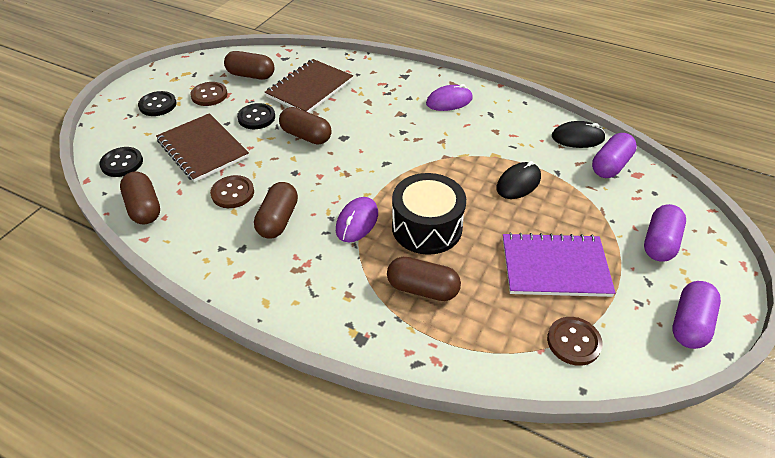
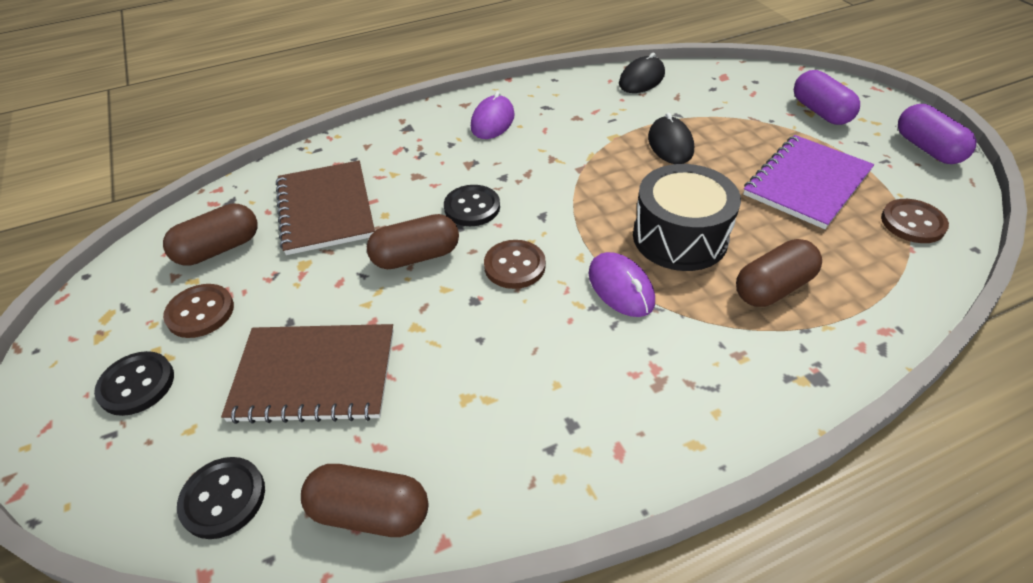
camera: 50 degrees left, 0 degrees up
(233, 193) = (449, 383): brown button -> brown button (514, 266)
(256, 117) = (319, 286): black button -> black button (472, 207)
(278, 220) = (551, 359): brown capsule -> none
(610, 165) = (698, 83): purple capsule -> none

